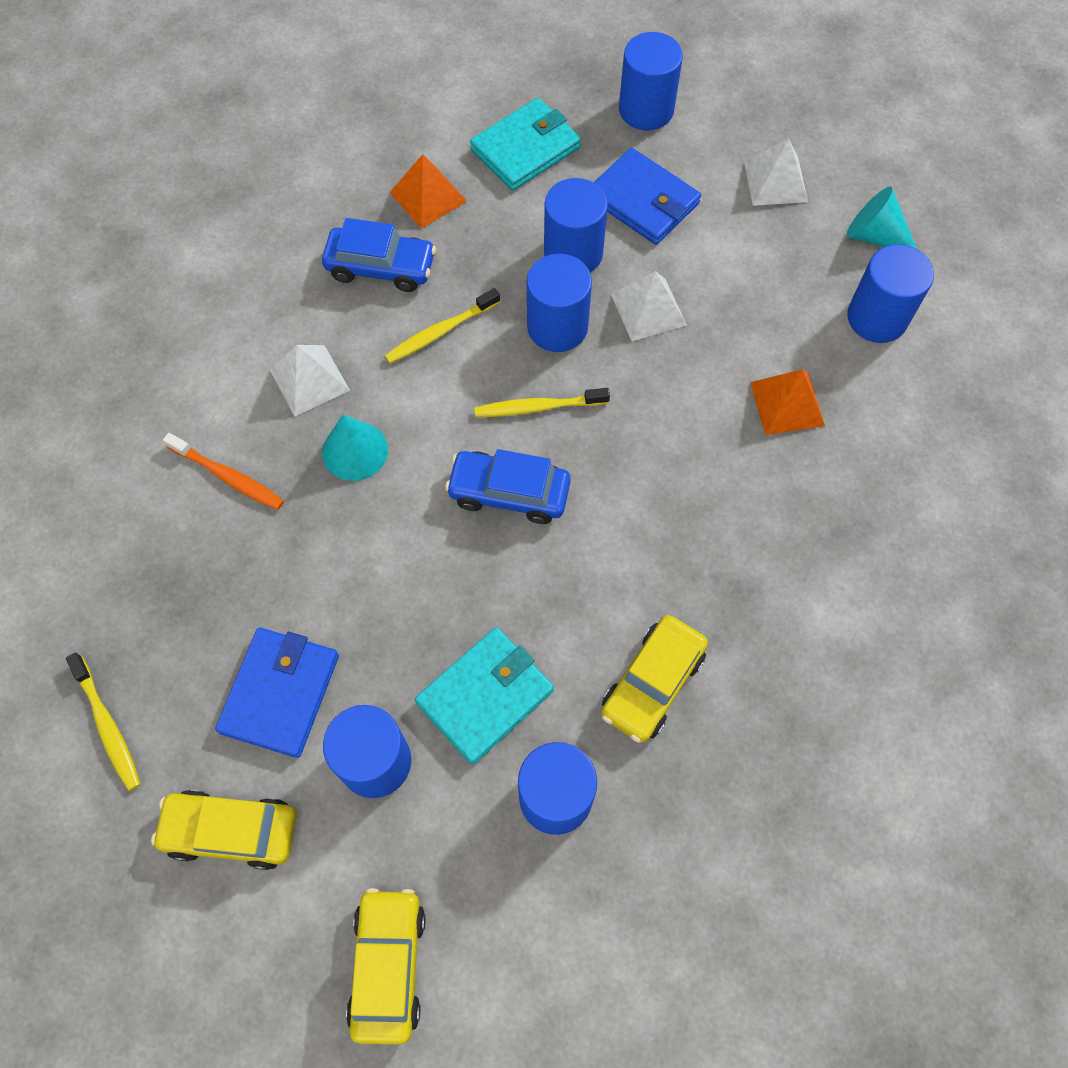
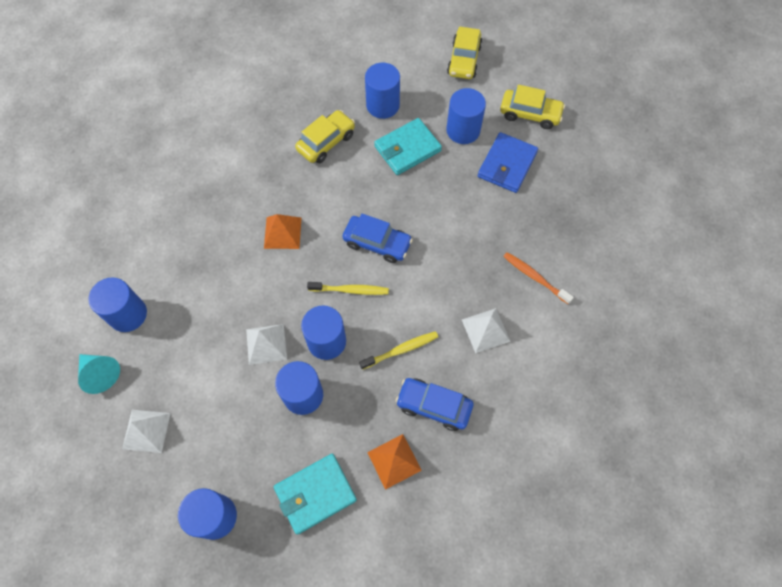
camera: 170 degrees left, 0 degrees up
(108, 726) = (591, 163): yellow toothbrush -> none
(355, 451) = (461, 281): turquoise cone -> none
(643, 201) = (244, 430): blue wallet -> none
(787, 403) = (205, 269): orange pyramid -> orange pyramid (282, 232)

